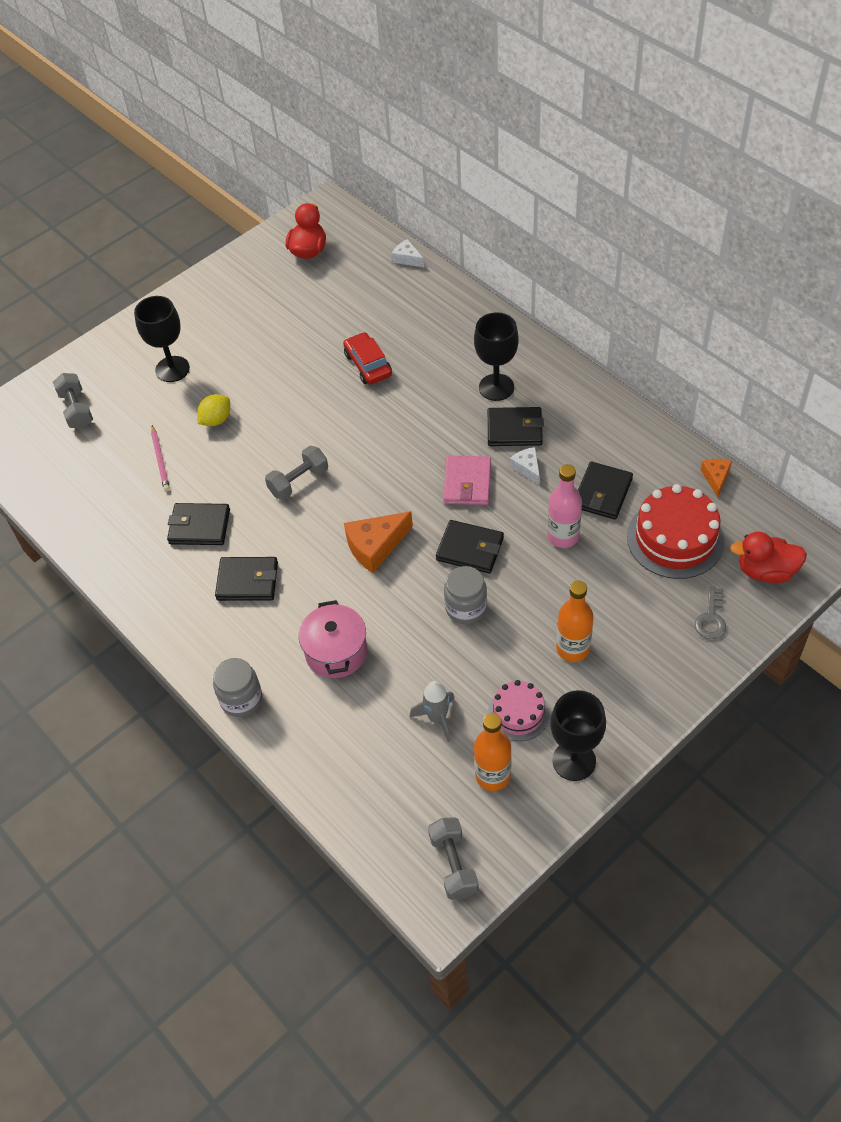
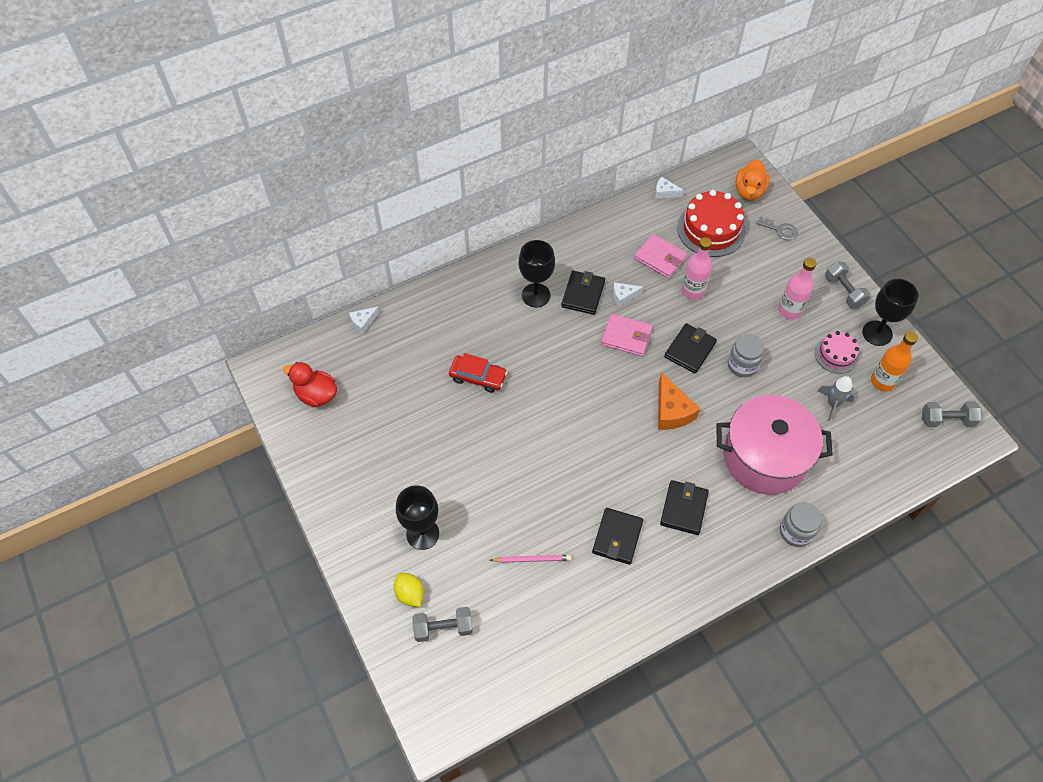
camera: 80 degrees left, 5 degrees up
(216, 420) = (499, 505): yellow lemon -> yellow lemon (410, 594)
(298, 481) = (590, 453): grey dumbbell -> grey dumbbell (844, 291)
(336, 652) = (764, 457): pink pot -> pink pot, size x1.72
(368, 365) = (478, 377): red car -> red car turned 150 degrees counterclockwise
(573, 649) = (789, 310): orange bottle -> pink bottle
(602, 493) = (660, 258): black wallet -> pink wallet
(715, 478) = (665, 192): orange cheese -> white cheese
(765, 571) = (749, 191): red duck -> orange duck

